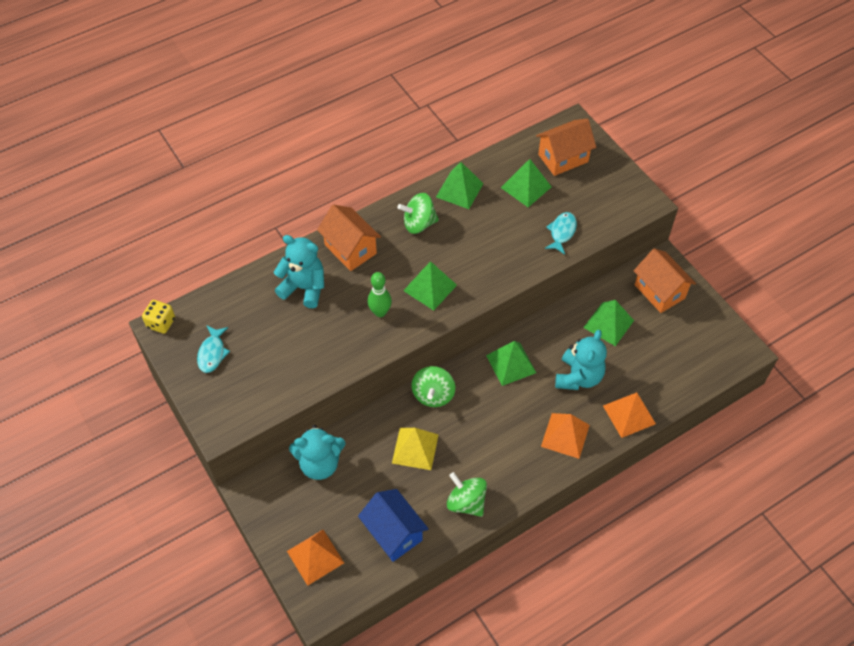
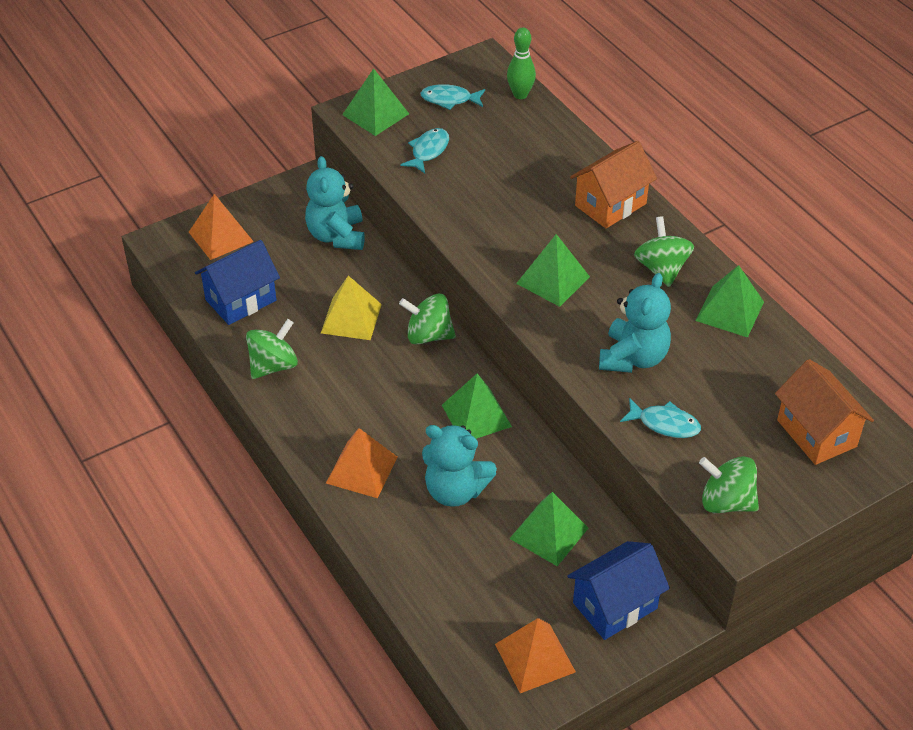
camera: 90 degrees right, 10 degrees down
(161, 323) = (490, 59): yellow dice -> none
(278, 368) = (428, 151): none -> turquoise fish
(304, 288) = (546, 166): turquoise teddy bear -> turquoise teddy bear (633, 358)
(380, 312) = (511, 233): green bowling pin -> green bowling pin (520, 95)
(526, 187) = (748, 385): green pyramid -> green pyramid (375, 114)
(621, 207) = (726, 502): none -> green spinning top
(629, 414) = (392, 546): orange pyramid -> orange pyramid (535, 657)
(659, 291) = (615, 605): orange house -> blue house

